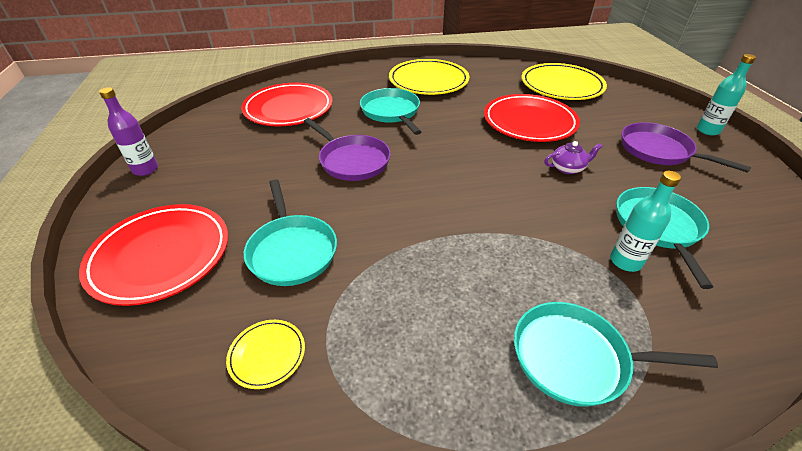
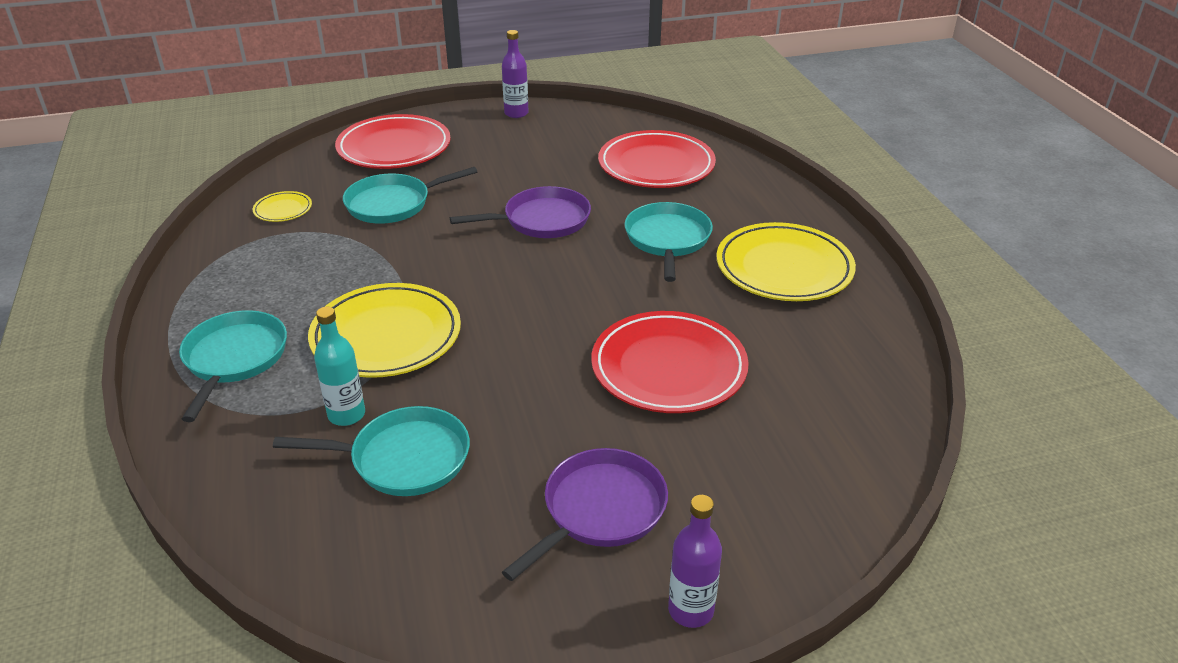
camera: 85 degrees right, 5 degrees down
(352, 160) = (542, 220): purple pan -> purple pan turned 150 degrees counterclockwise
(391, 112) = (667, 240): turquoise pan -> turquoise pan turned 60 degrees counterclockwise
(561, 86) = (828, 423): yellow plate -> yellow plate (386, 336)
(568, 168) = (538, 394): purple teapot -> none
(707, 130) = (691, 610): turquoise bottle -> purple bottle

